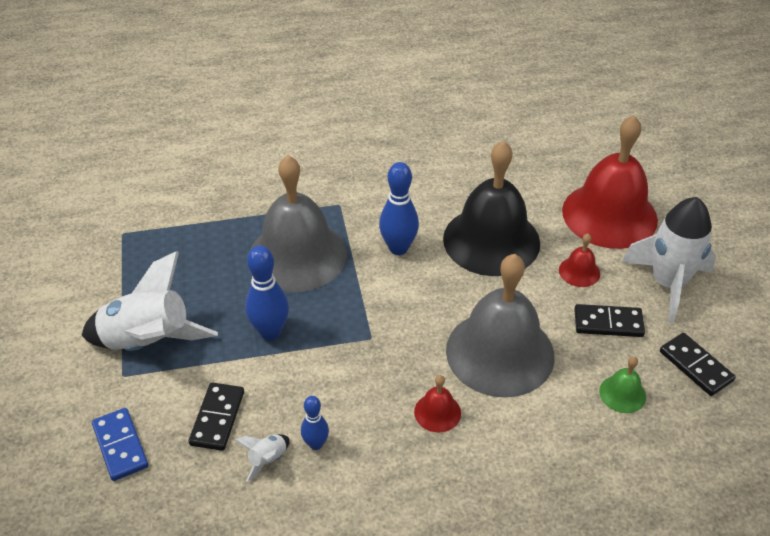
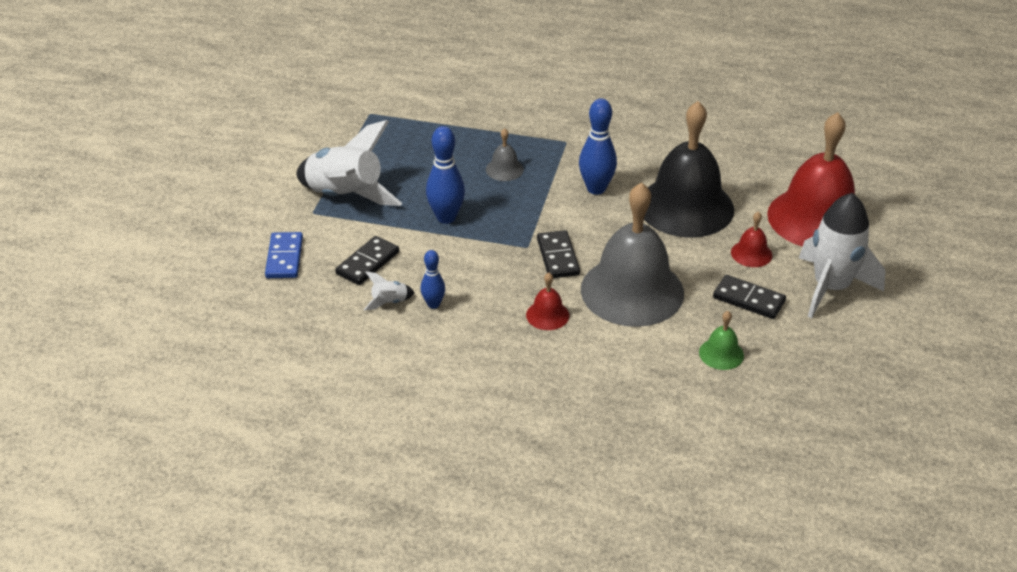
camera: 25 degrees right, 5 degrees down
(297, 255) = (504, 169): grey bell -> grey bell, size x0.41
(695, 366) = (807, 356): black domino -> black domino (557, 257)

